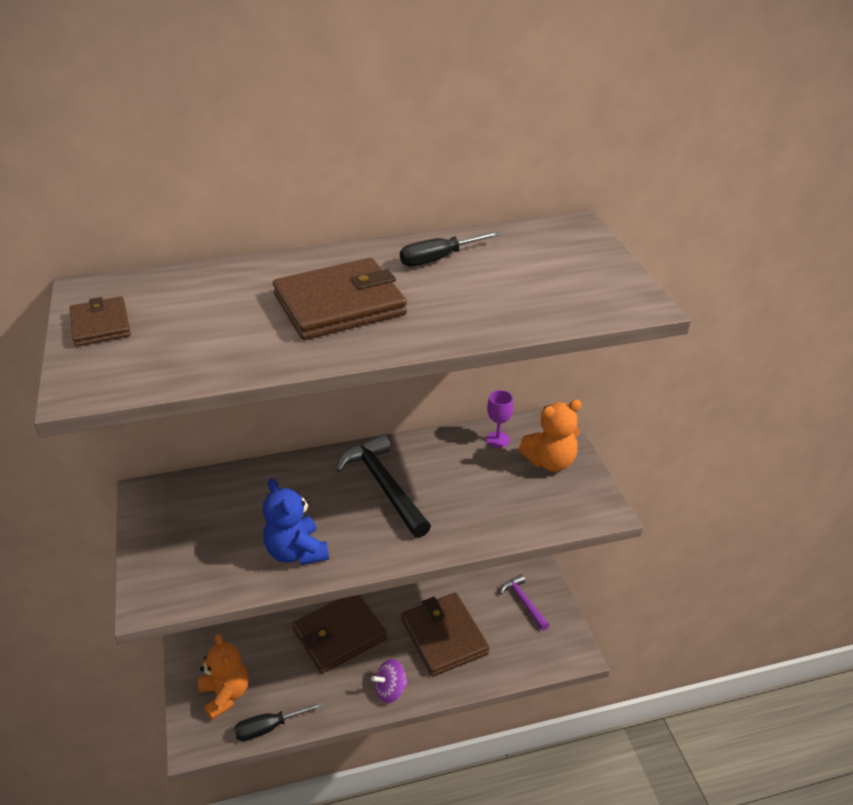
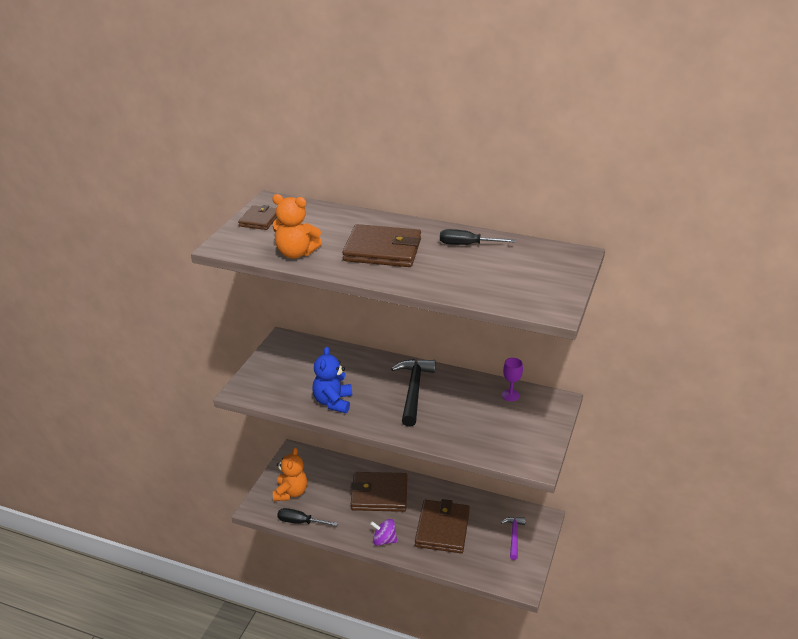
camera: 35 degrees right, 5 degrees down
(550, 461) = (532, 422): orange teddy bear -> orange teddy bear (296, 253)

